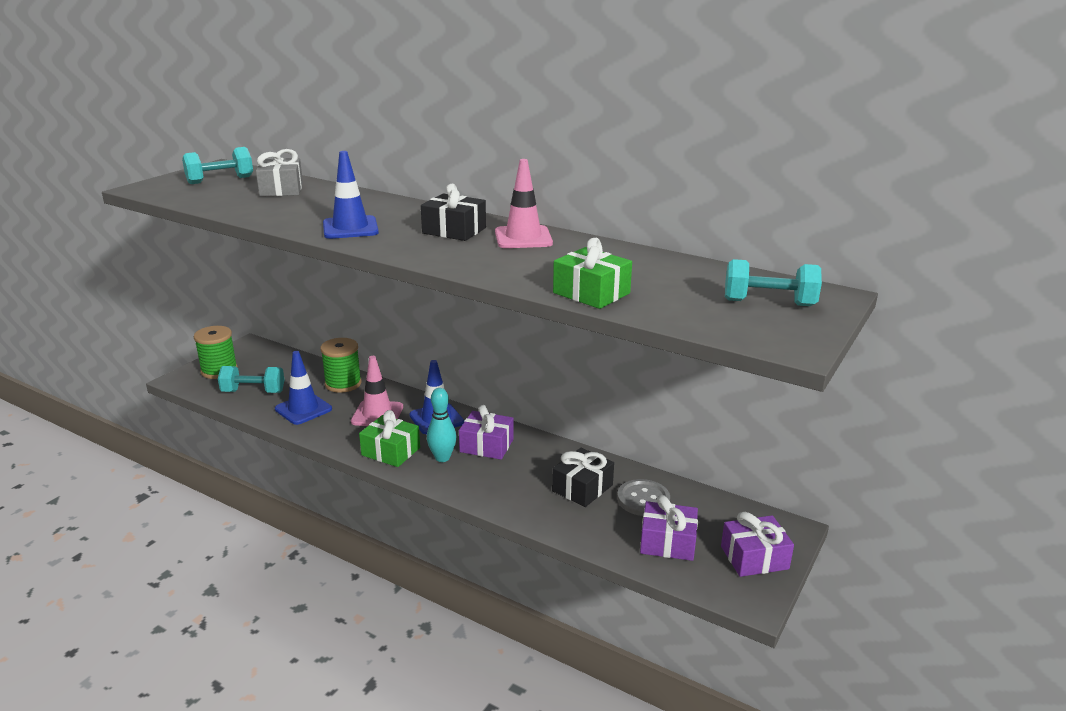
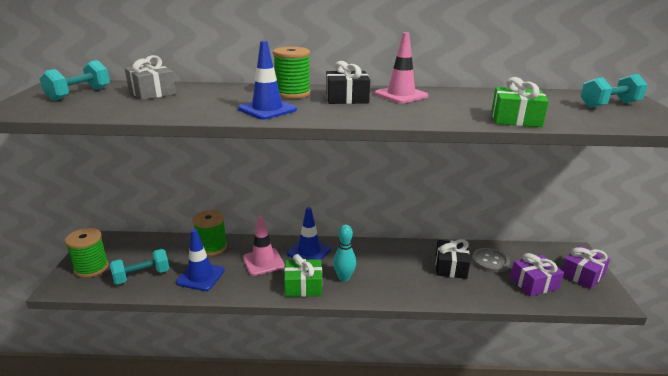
camera: 30 degrees left, 0 degrees up
(409, 214) = (292, 93): none -> green spool
(486, 445) = (362, 259): purple gift -> none

